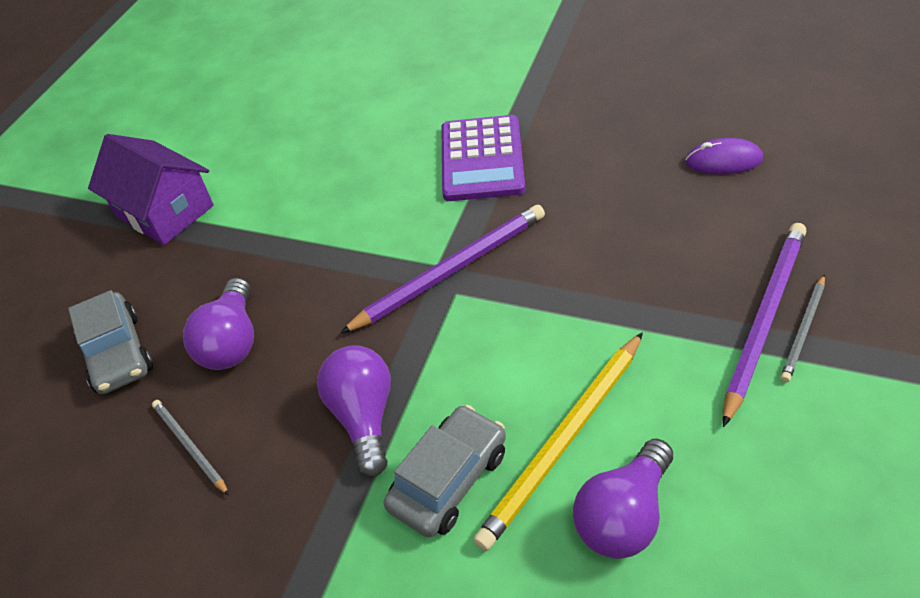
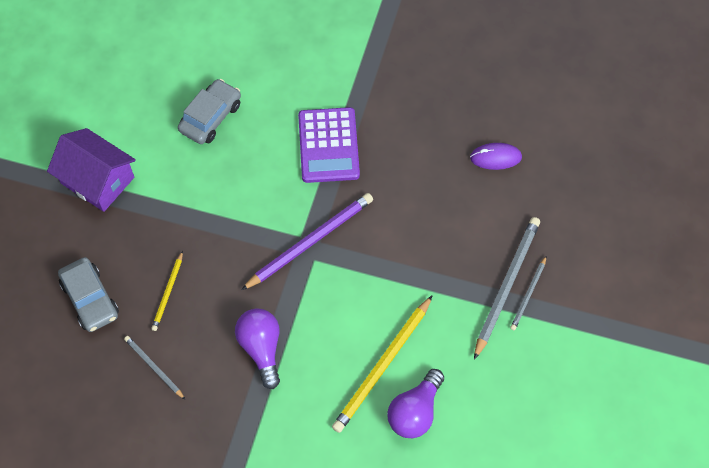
camera: 10 degrees left, 15 degrees up
(232, 342) = (168, 293): purple light bulb -> yellow pencil
(449, 479) = (316, 389): grey car -> grey car (211, 117)
(764, 318) = (506, 285): purple pencil -> grey pencil

